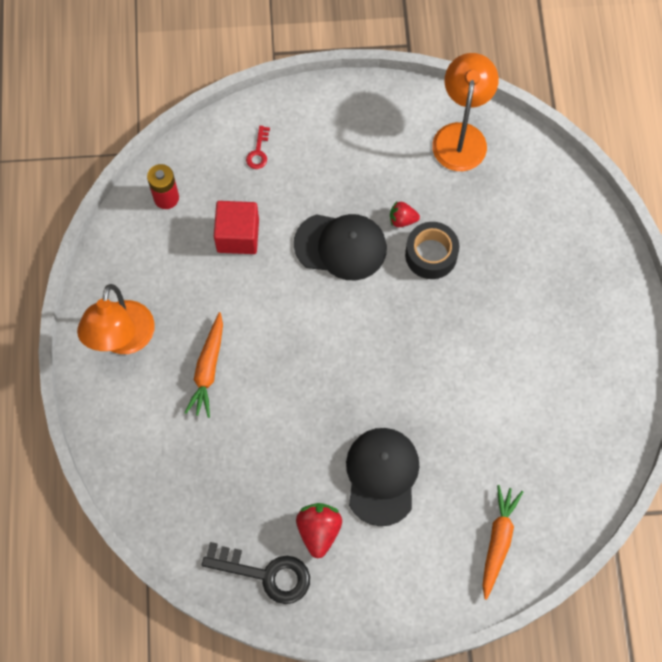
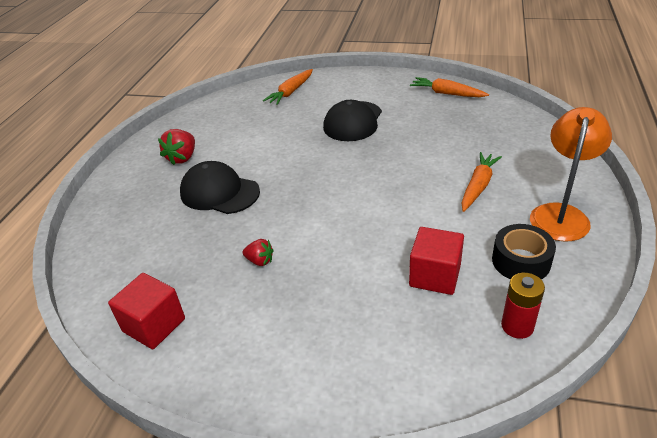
camera: 160 degrees left, 30 degrees down
(258, 151) = (393, 355): red key -> none
(265, 573) = (447, 93): black key -> orange carrot
(319, 531) = (406, 105): red strawberry -> red strawberry (182, 158)
(341, 246) = (330, 250): black cap -> black cap (219, 192)
(431, 255) = (248, 231): black tape -> black tape (521, 261)
(461, 136) = (154, 325): orange lamp -> red cube

